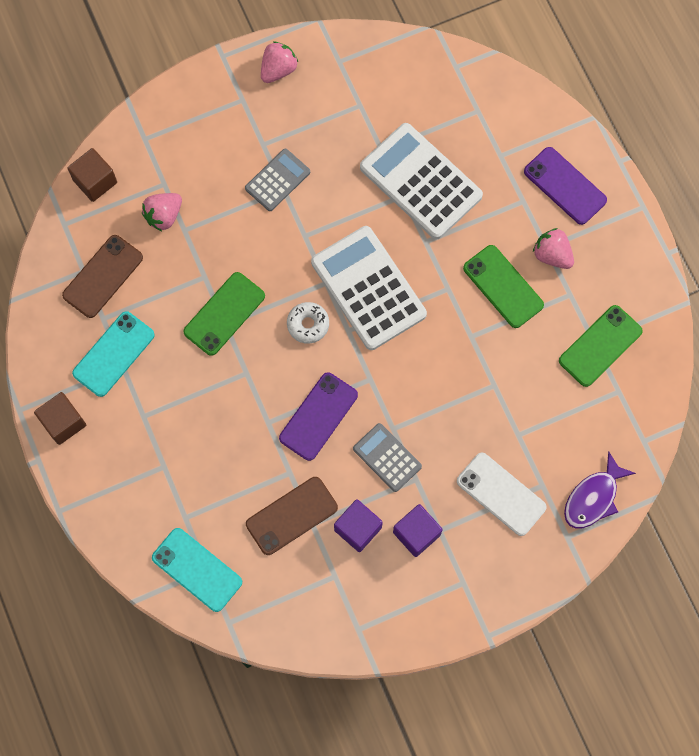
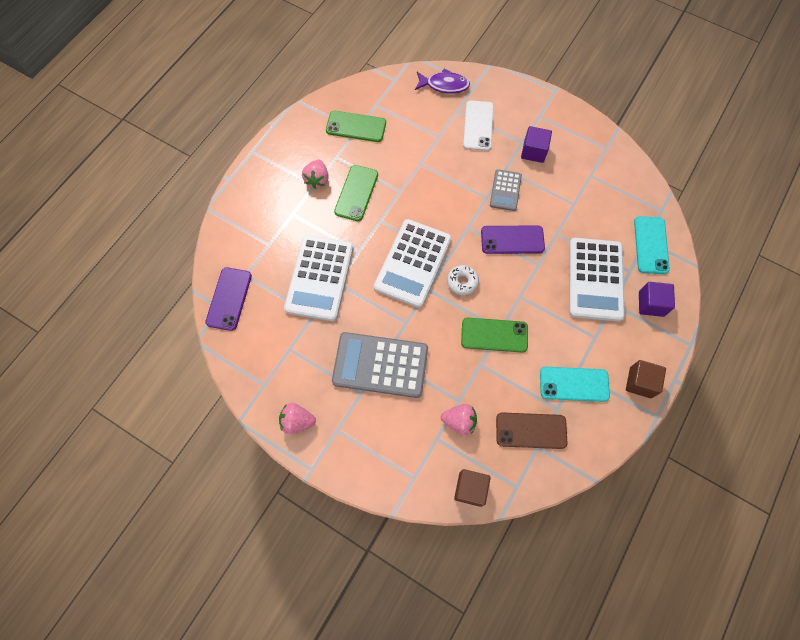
camera: 125 degrees left, 5 degrees down
(205, 470) = (595, 279): none -> white calculator
(277, 180) = (380, 365): grey calculator -> grey calculator, size x1.86
(291, 516) = (579, 217): brown phone -> none
(358, 528) = (556, 180): purple cube -> purple cube (651, 304)
(565, 186) = (266, 198): purple phone -> purple phone (229, 299)

